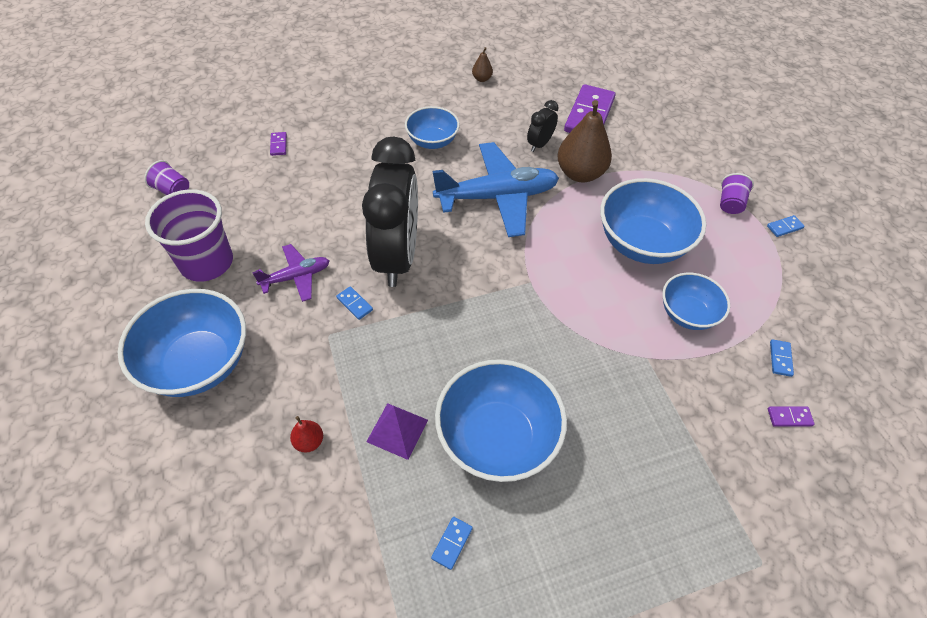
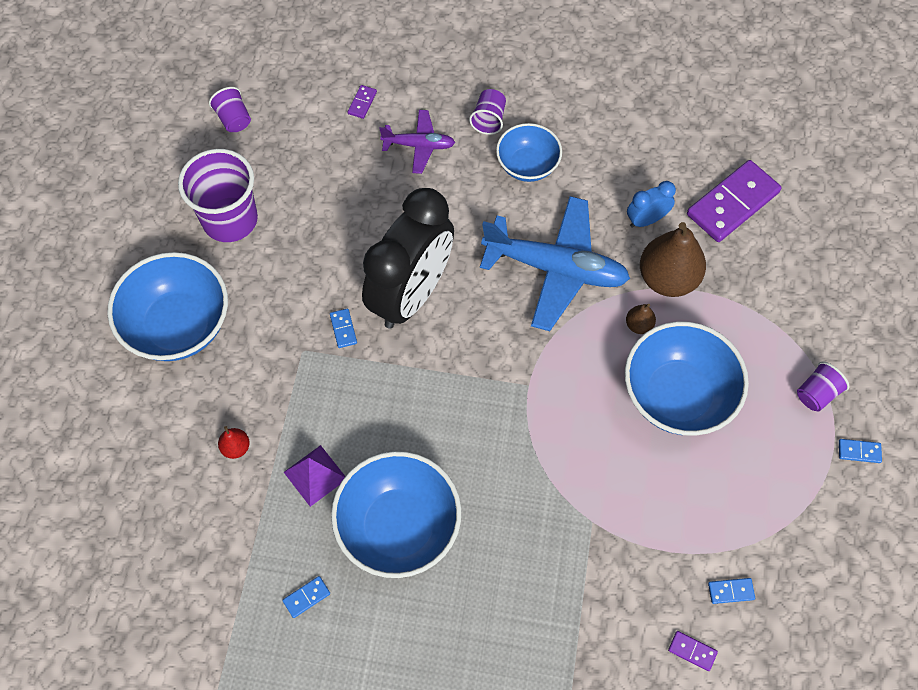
camera: 30 degrees right, 10 degrees up
(296, 277) = (304, 274): purple plane -> purple plane (419, 145)
(385, 123) = (488, 120): none -> purple cup
(482, 79) = (636, 99): brown pear -> brown pear (639, 325)
(539, 144) = (646, 220): black clock -> blue clock
(687, 314) = (668, 497): blue bowl -> none
(780, 359) = (730, 591): blue domino -> blue domino turned 45 degrees clockwise

